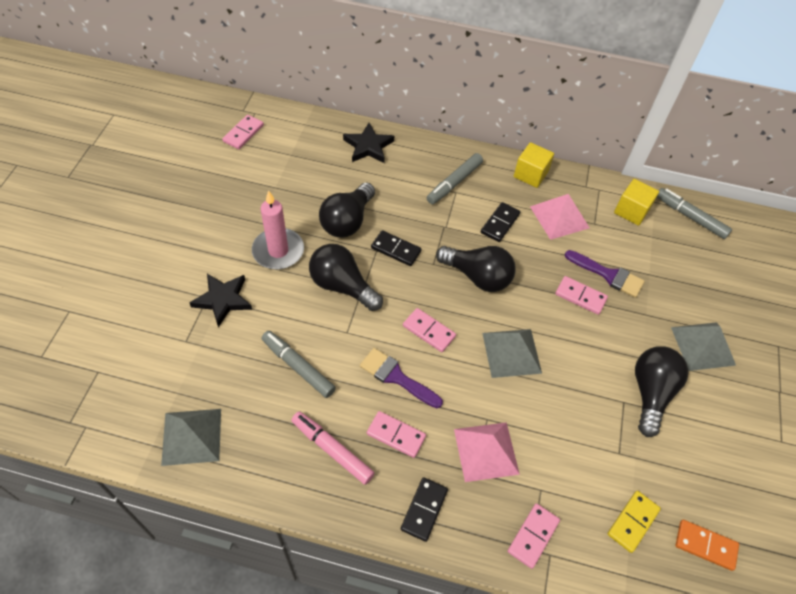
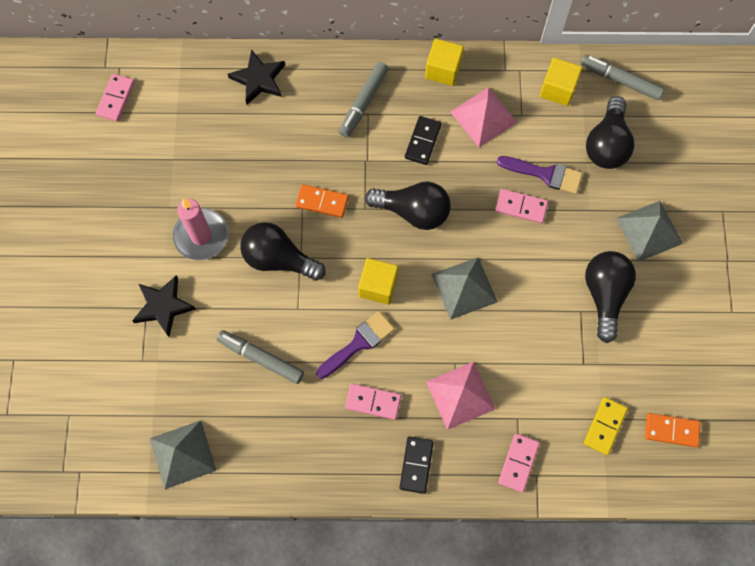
camera: 10 degrees left, 15 degrees up
(332, 450) = (317, 432): pink marker -> none
(347, 221) = (262, 181): black light bulb -> black light bulb (607, 144)
(396, 249) = (322, 202): black domino -> orange domino
(396, 377) = (358, 343): purple brush -> purple brush turned 120 degrees clockwise
(429, 331) = (378, 286): pink domino -> yellow cube

